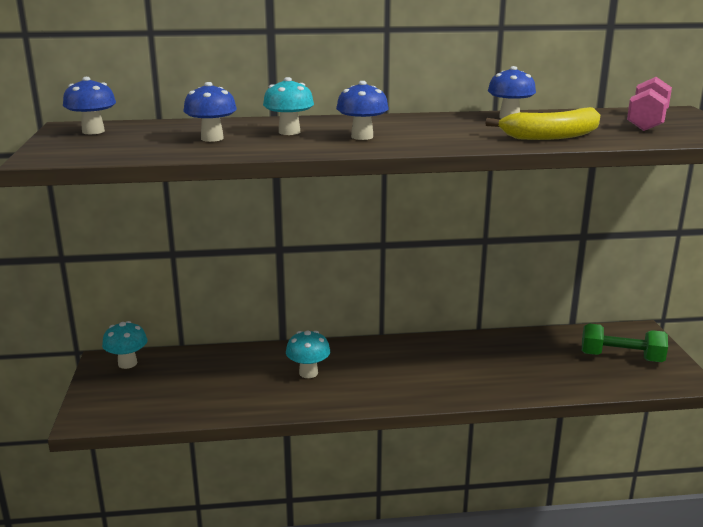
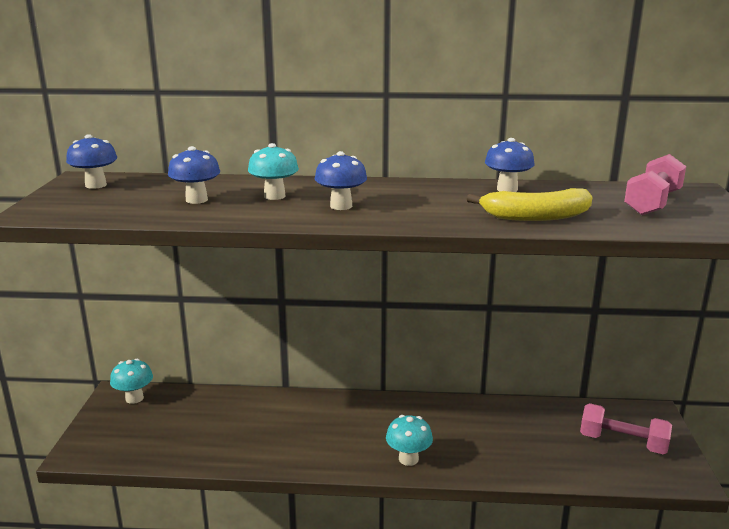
camera: 10 degrees right, 0 degrees up
(308, 373) = (297, 426): turquoise mushroom -> turquoise mushroom (408, 459)
(621, 357) = (622, 442): green dumbbell -> pink dumbbell

